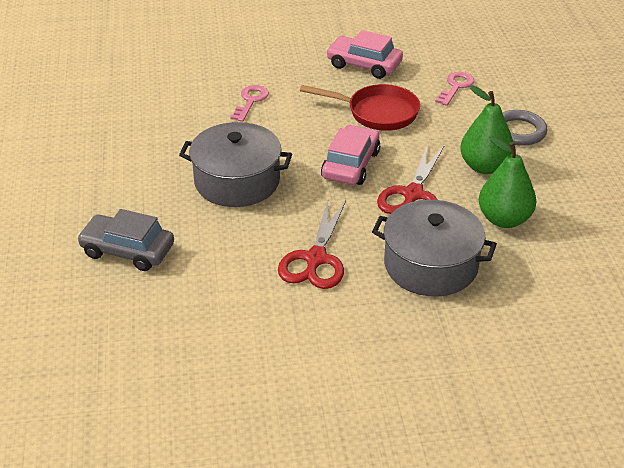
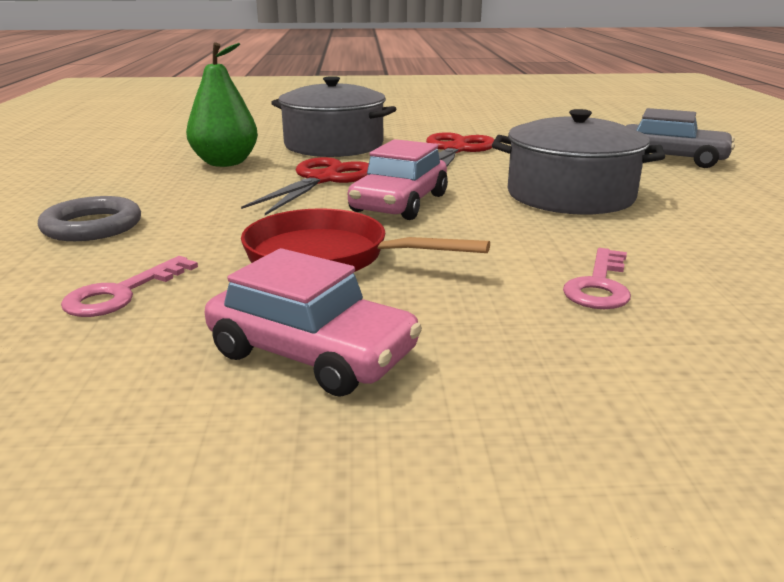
camera: 175 degrees left, 15 degrees down
(484, 166) = (199, 196): green pear -> none

